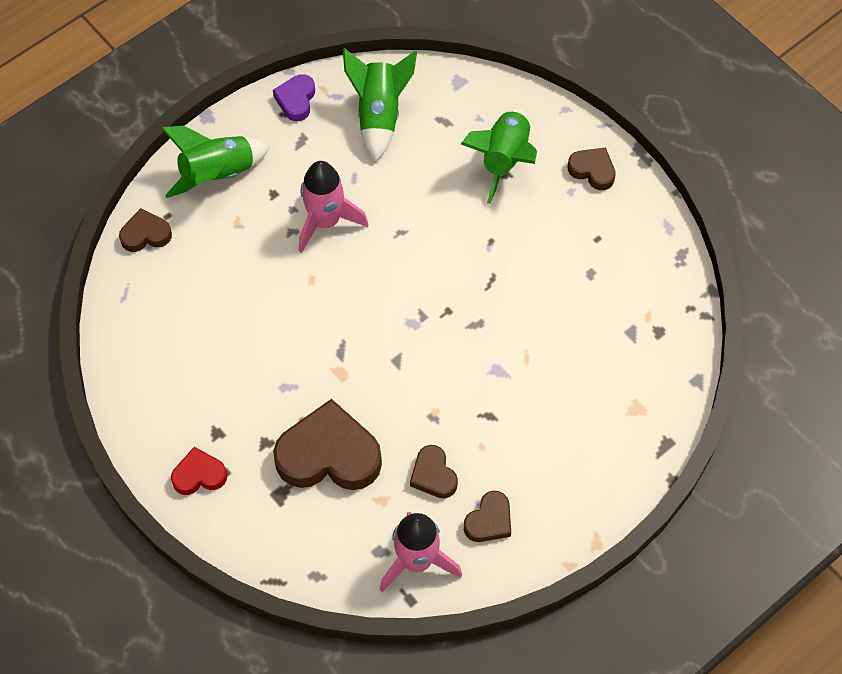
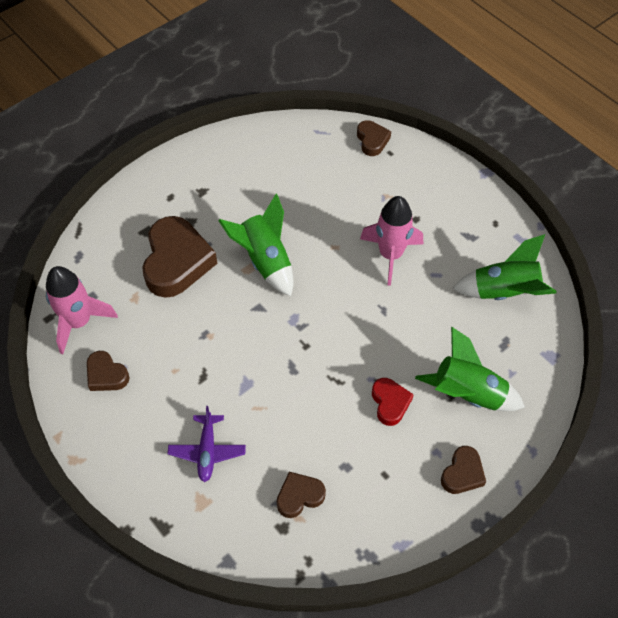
camera: 90 degrees right, 5 degrees down
(199, 475) = (168, 182): red heart -> red heart (390, 403)
(217, 174) = (430, 181): green rocket -> green rocket (265, 261)
(296, 100) = (510, 231): purple heart -> none
(433, 475) = (152, 334): brown heart -> brown heart (299, 496)
(579, 406) = (207, 451): none -> purple plane

